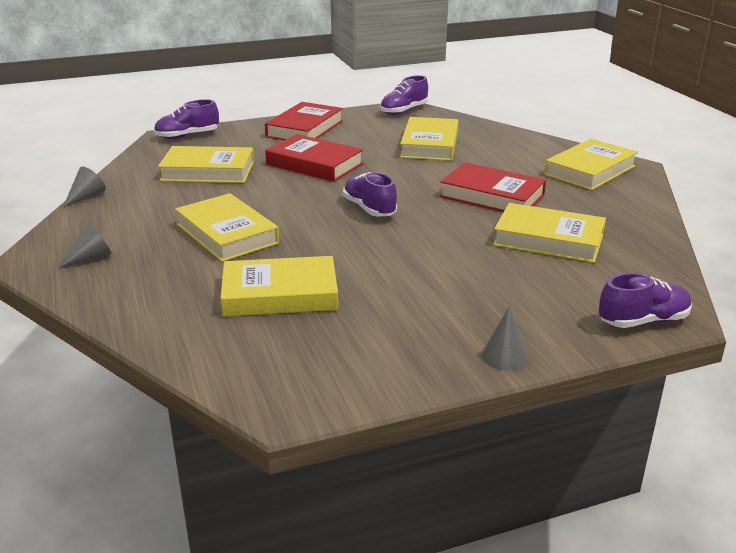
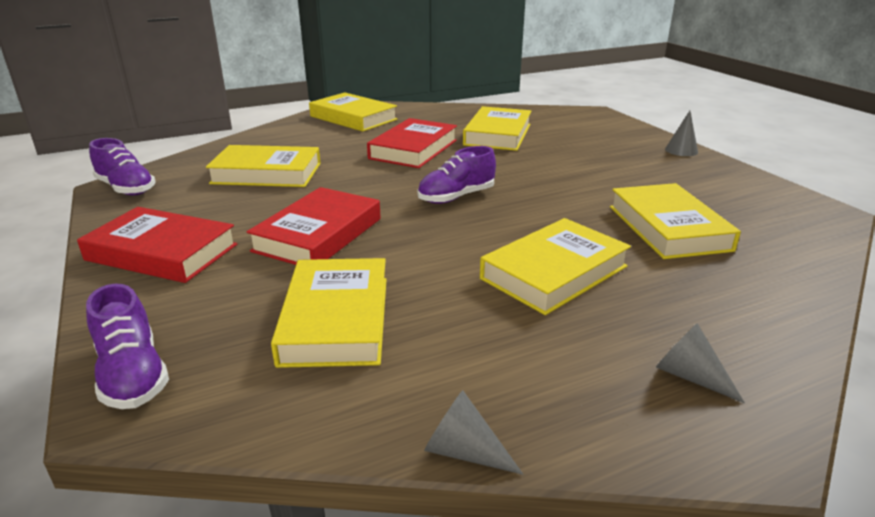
camera: 95 degrees left, 0 degrees up
(643, 321) = (603, 118): purple shoe -> none

